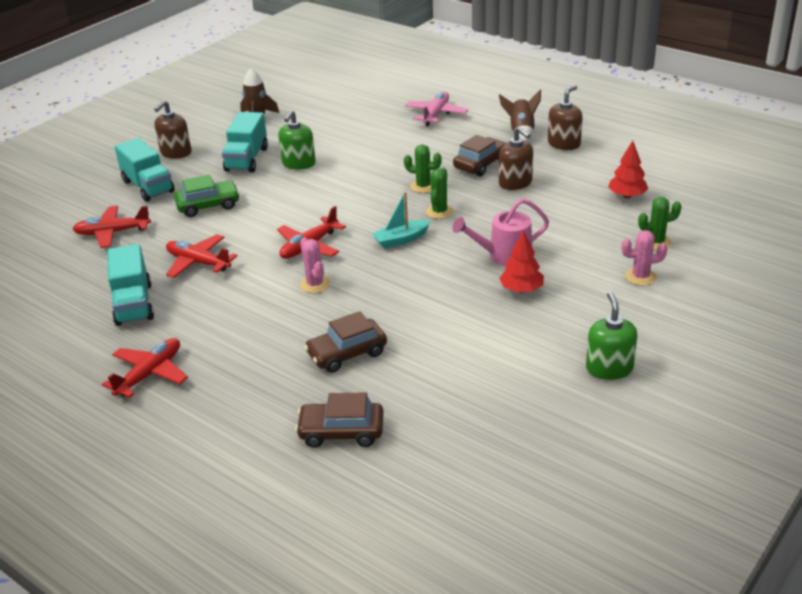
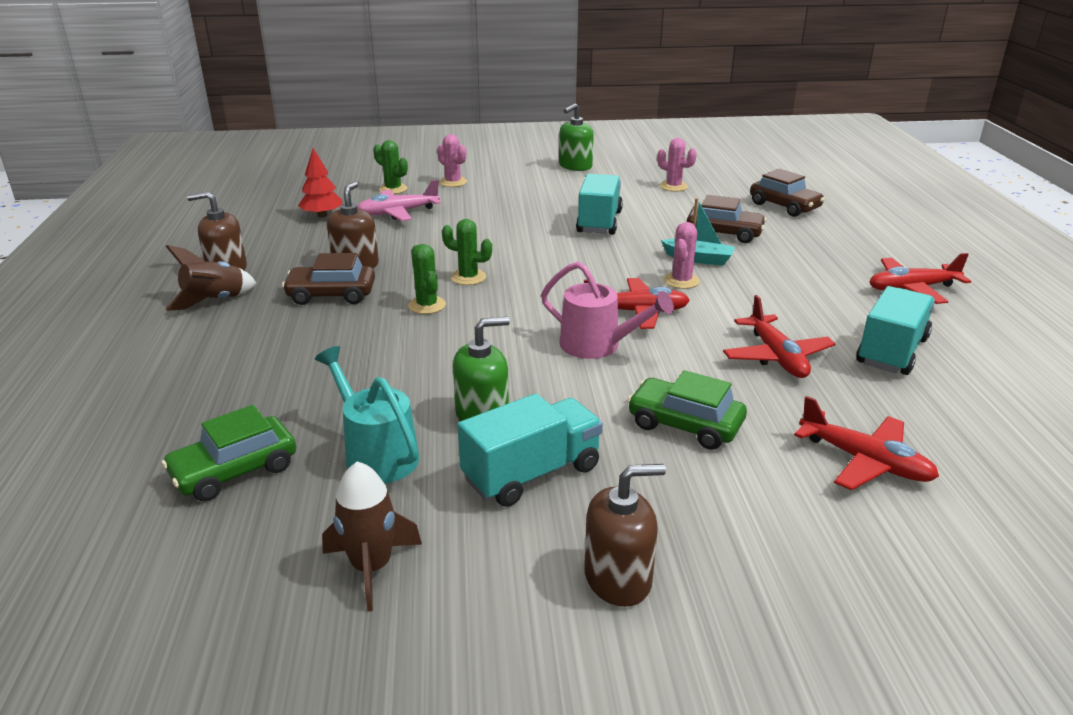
camera: 135 degrees left, 5 degrees down
(148, 186) = (742, 521): turquoise truck -> turquoise truck (599, 222)
(314, 135) = (376, 454): none -> turquoise watering can
(351, 108) = (235, 471): none -> green car
(401, 239) = (547, 275): turquoise boat -> turquoise boat (698, 259)
(436, 114) = (199, 379): pink plane -> pink plane (398, 213)
(439, 212) = (468, 277): green cactus -> green cactus turned 45 degrees clockwise
(475, 396) = (673, 187): none -> pink cactus
(504, 256) = (500, 228): pink watering can -> pink watering can (598, 346)
(521, 289) = (536, 209): red tree -> none

